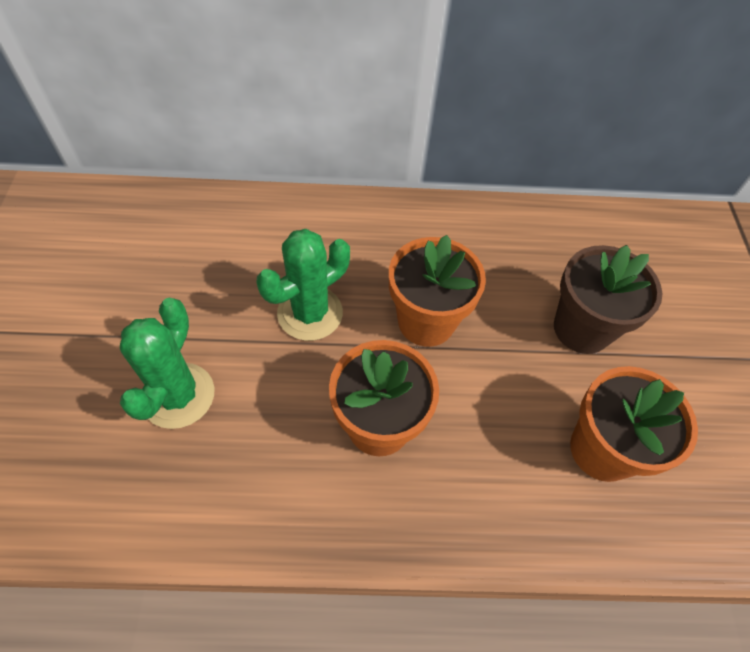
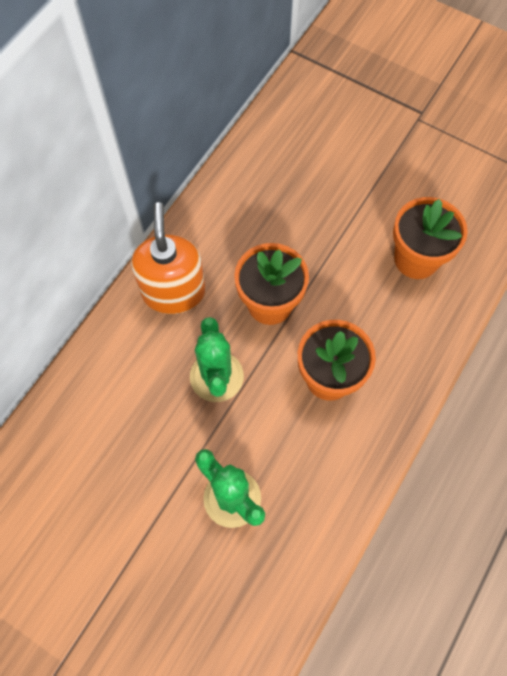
camera: 55 degrees left, 10 degrees up
(378, 233) = (173, 291): none -> orange soap dispenser
(581, 329) = (332, 212): brown flower pot -> none

